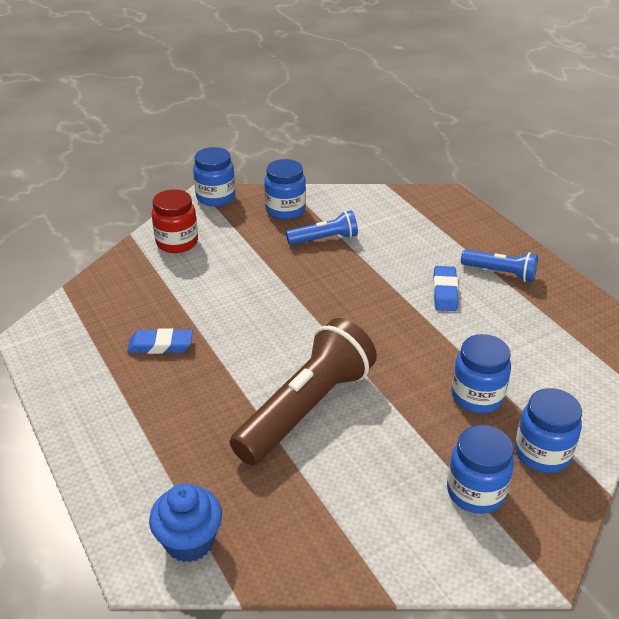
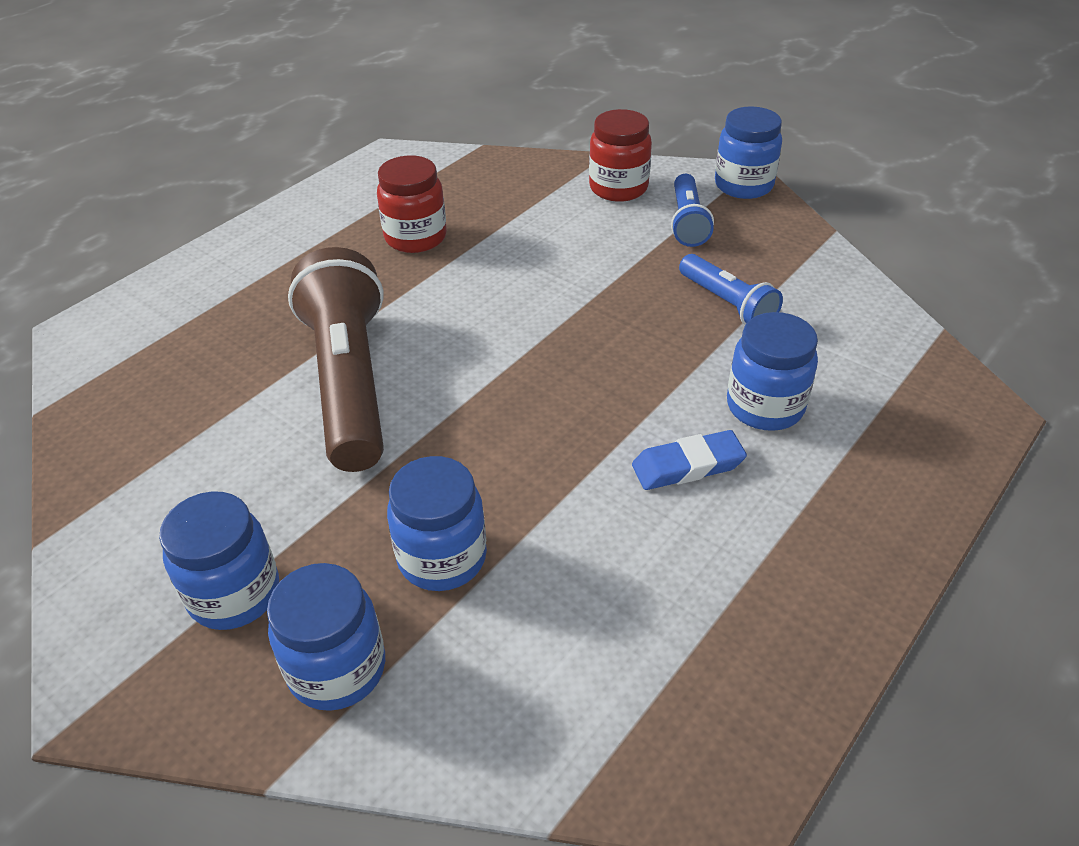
camera: 70 degrees right, 5 degrees up
(160, 345) = (415, 237): blue eraser -> red jar
(189, 541) = (115, 352): blue cupcake -> none
(285, 210) = (768, 249): blue jar -> blue jar (765, 407)
(306, 408) = (349, 382): brown flashlight -> brown flashlight turned 120 degrees counterclockwise
(500, 273) = (796, 530): blue flashlight -> blue flashlight (687, 222)

